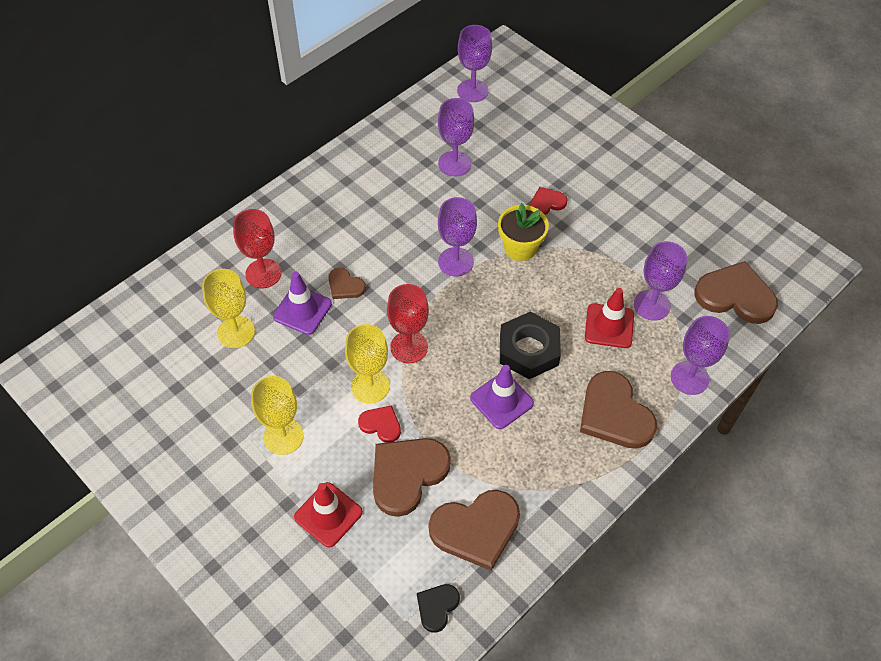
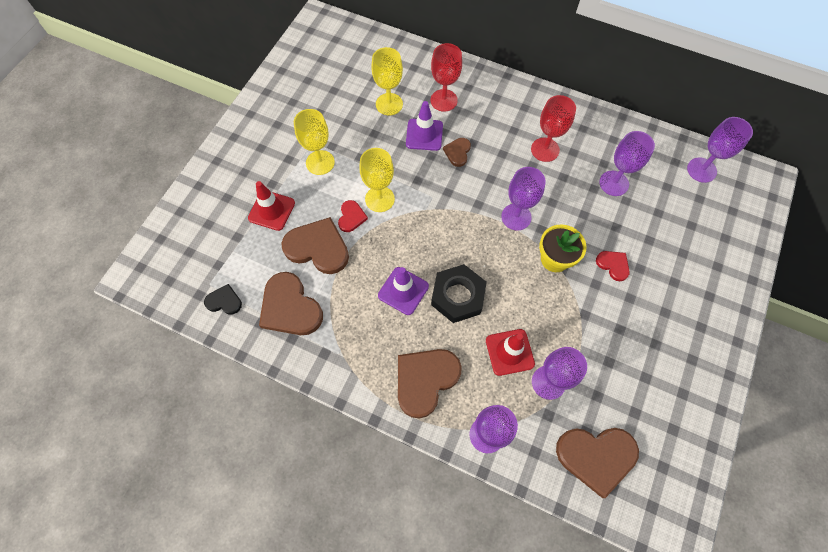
camera: 70 degrees right, 10 degrees up
(409, 347) = (423, 212): red goblet -> red goblet (545, 149)
(735, 296) = (596, 457): brown heart -> brown heart turned 90 degrees clockwise

